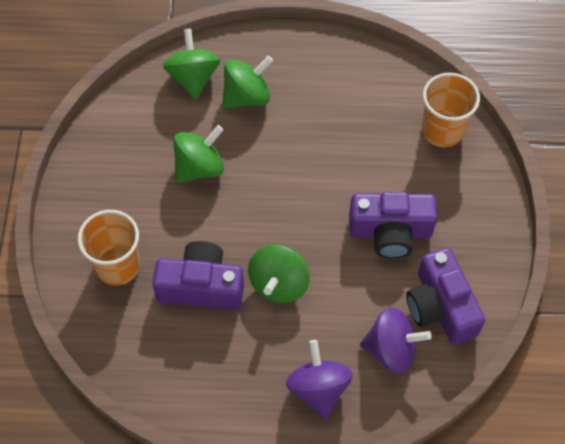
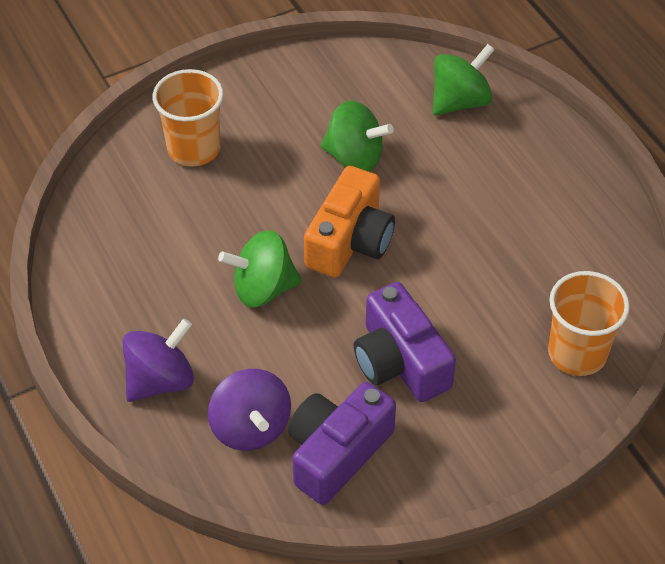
camera: 60 degrees right, 10 degrees down
(201, 286) = (215, 225): purple camera -> none
(247, 96) = (474, 155): green spinning top -> none
(272, 209) = (350, 241): none -> orange camera

